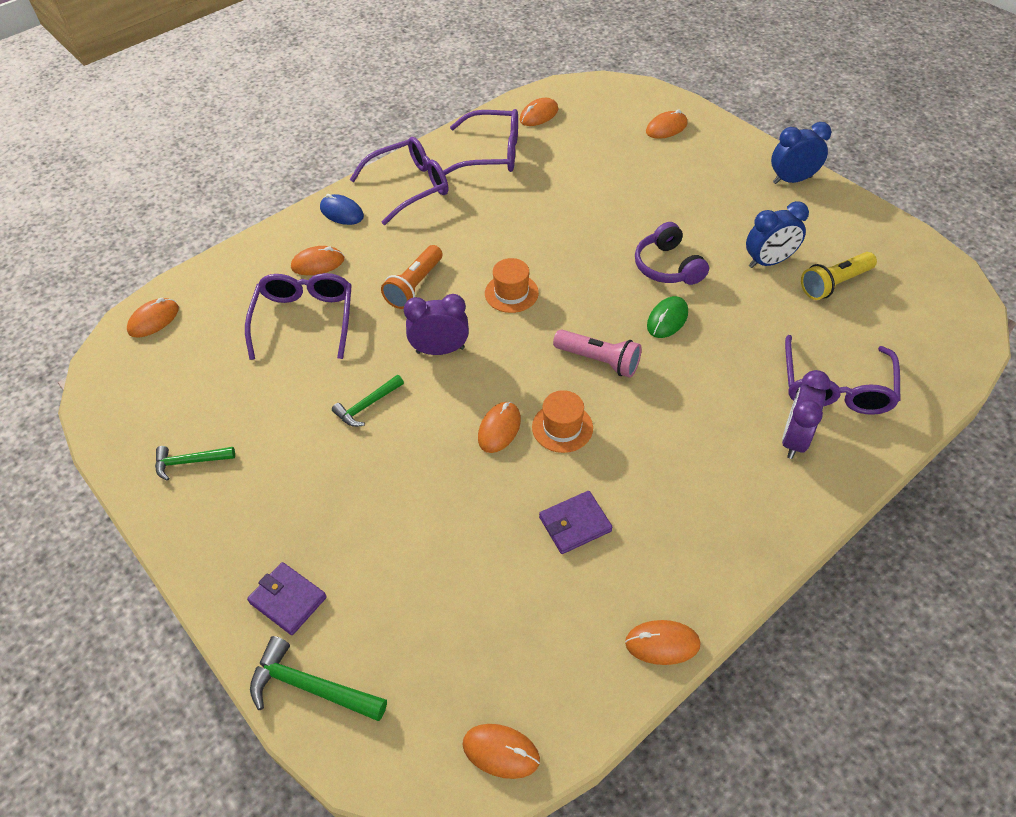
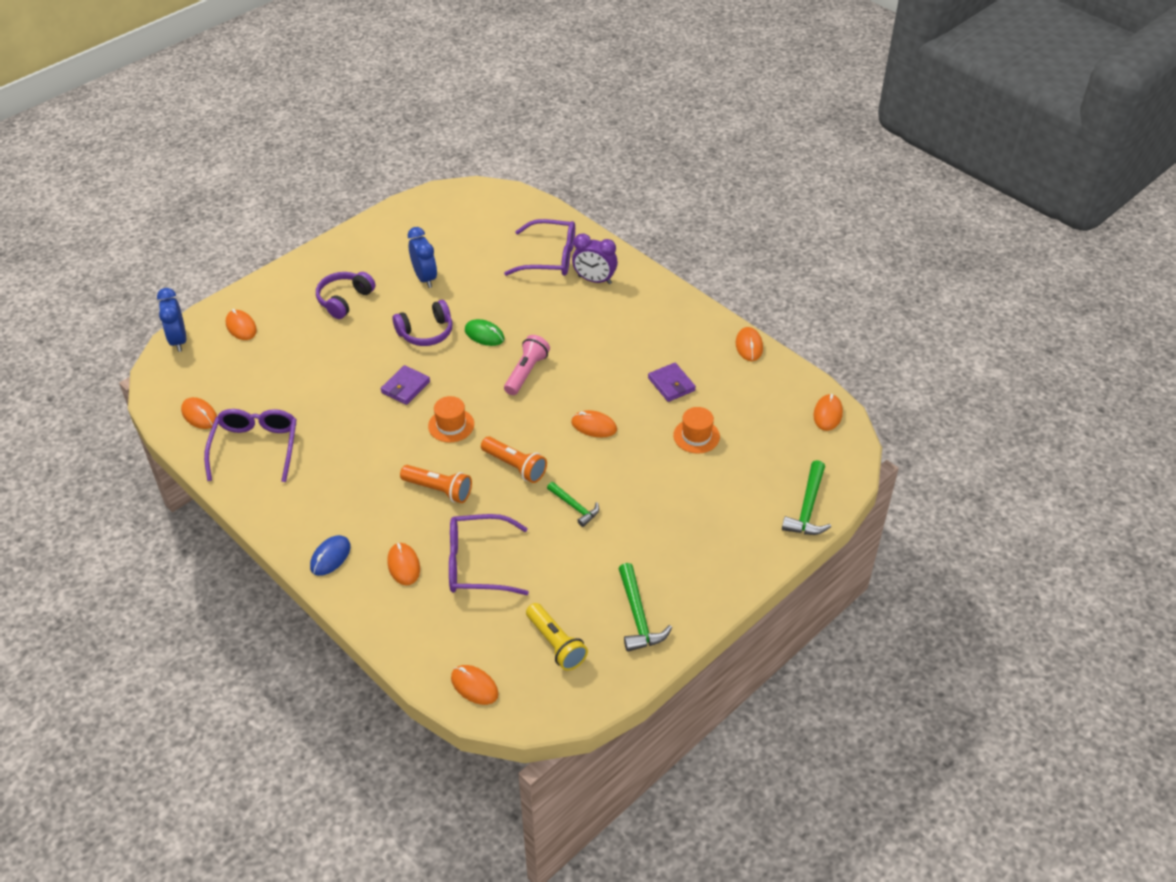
camera: 95 degrees left, 5 degrees down
(189, 462) = (638, 616): green hammer -> green hammer, size x1.51
(288, 600) = (749, 530): purple wallet -> purple wallet (405, 387)
(409, 187) = (298, 507): purple glasses -> none
(440, 350) = (515, 466): purple clock -> orange flashlight
(562, 427) = (591, 392): orange hat -> orange hat (696, 436)
(718, 197) = (344, 300): none -> purple headphones
(792, 180) = (328, 257): blue clock -> blue clock (178, 340)
(834, 284) = (451, 247): yellow flashlight -> yellow flashlight (556, 644)

